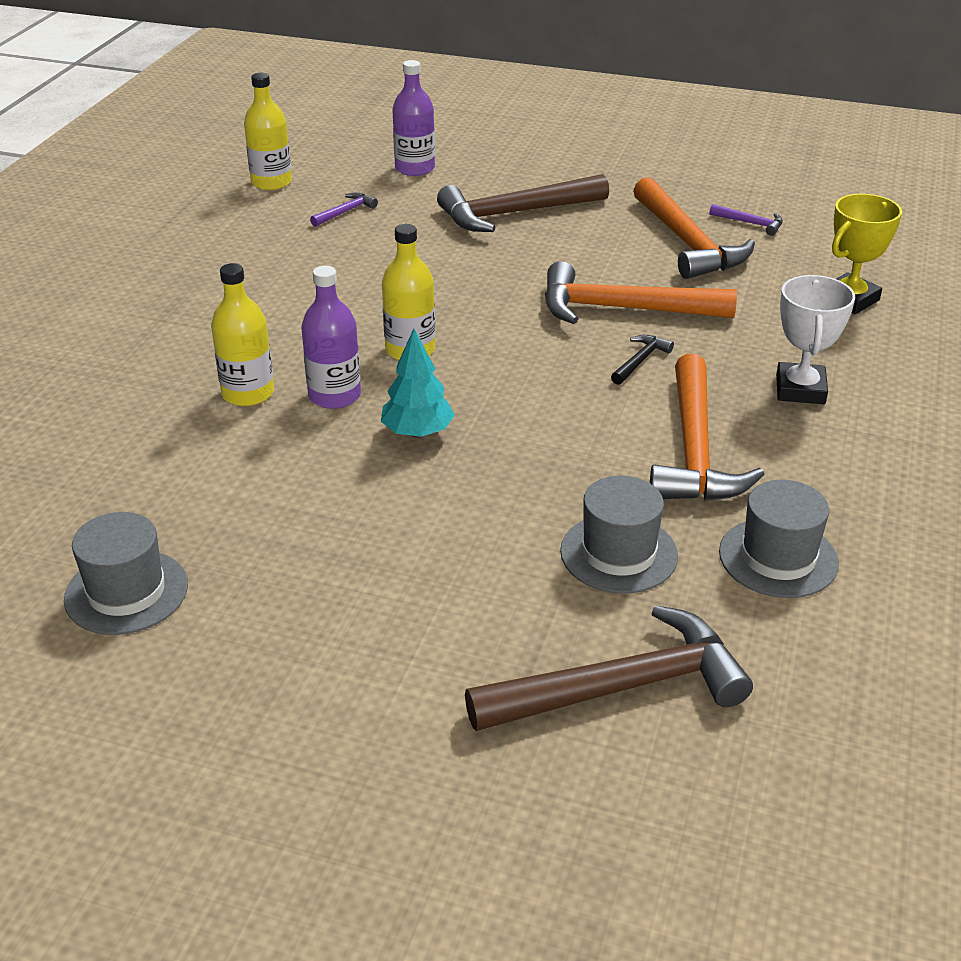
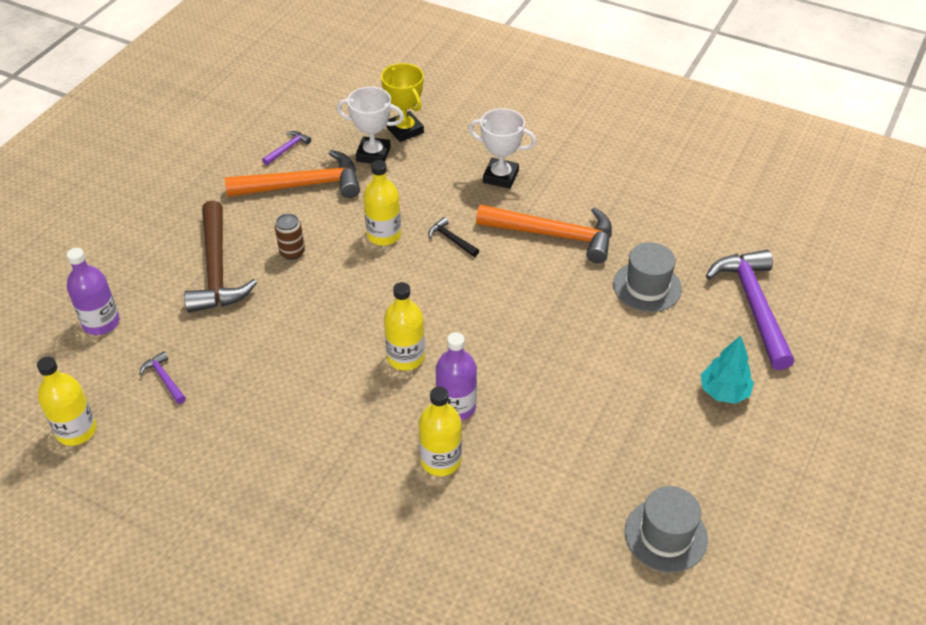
camera: 80 degrees left, 10 degrees up
(417, 432) = (511, 364): turquoise tree -> turquoise tree (724, 392)
(562, 253) = (292, 252): none -> brown can
(620, 687) = (753, 306): brown hammer -> purple hammer
(623, 309) = (384, 235): orange hammer -> yellow bottle
(778, 558) = (656, 224): grey hat -> none
(780, 282) = (373, 154): none -> white trophy

